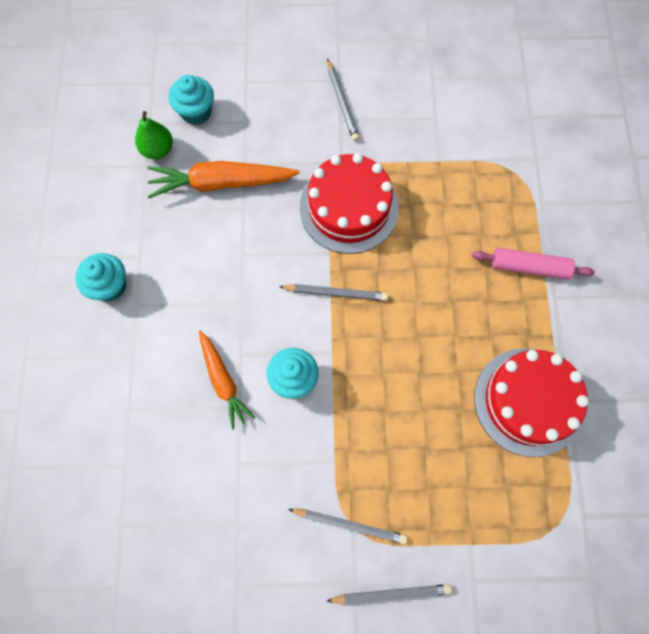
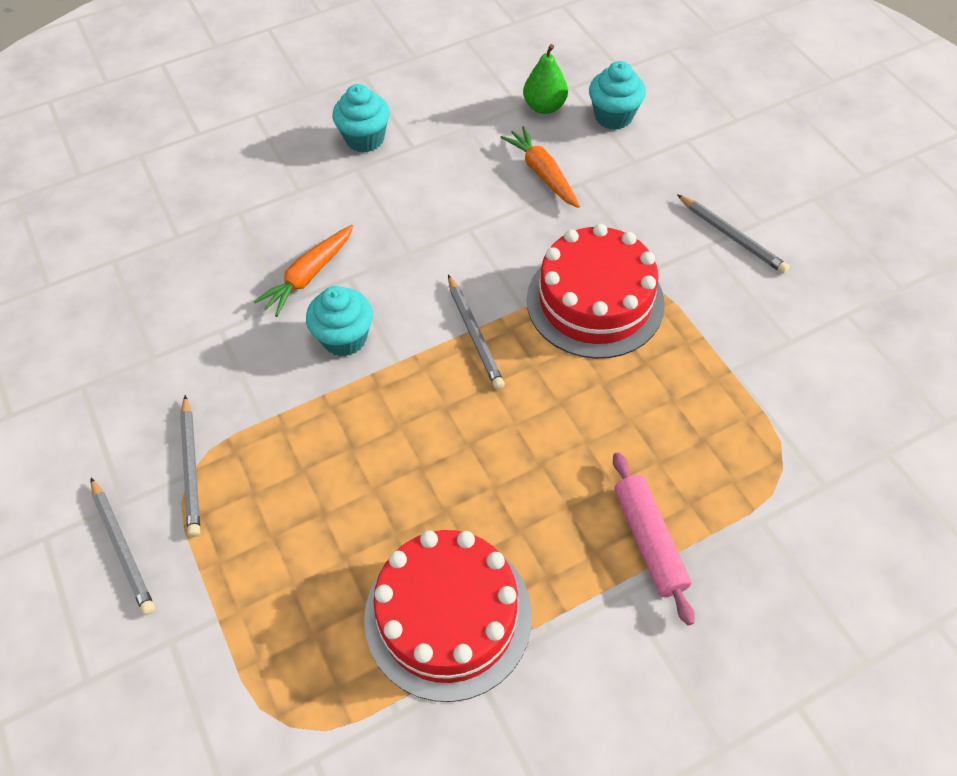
camera: 65 degrees right, 15 degrees down
(221, 183) = (542, 173): orange carrot -> orange carrot, size x0.64
(342, 102) = (732, 236): grey pencil -> grey pencil turned 90 degrees counterclockwise

